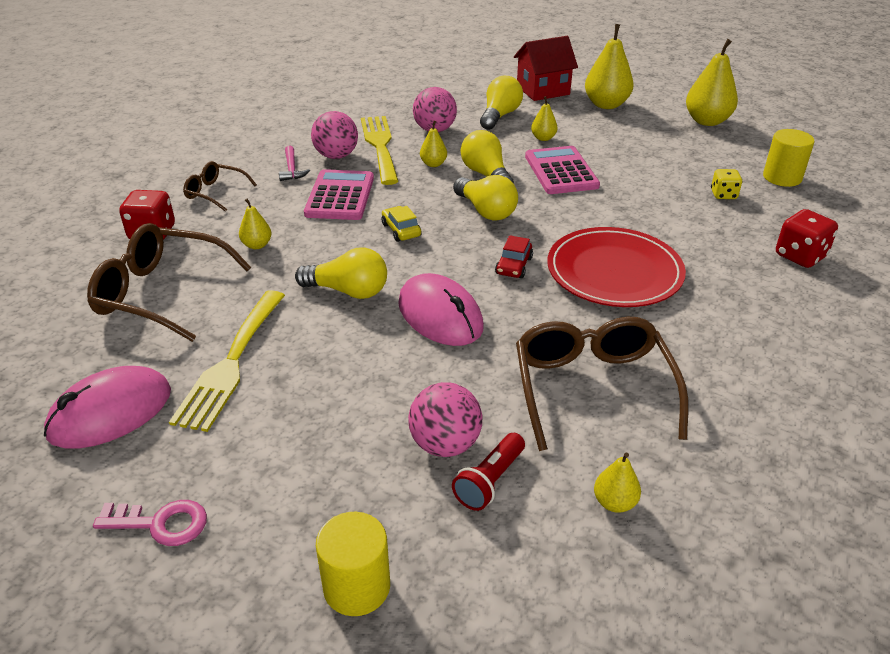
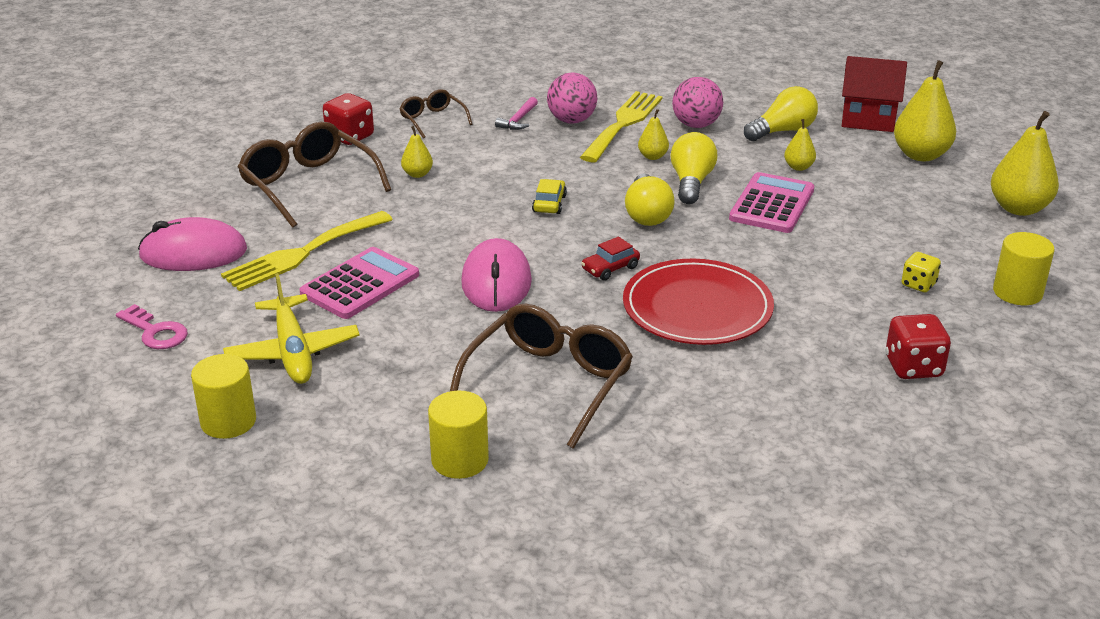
camera: 35 degrees right, 5 degrees down
(335, 471) = (293, 351): none -> yellow plane
(340, 196) = (532, 157): pink calculator -> pink calculator (360, 284)
(348, 291) = (446, 235): yellow light bulb -> none
(445, 444) = (386, 369): pink ball -> none
(490, 481) = (388, 405): red flashlight -> none
(614, 503) = (460, 460): yellow pear -> yellow cylinder

